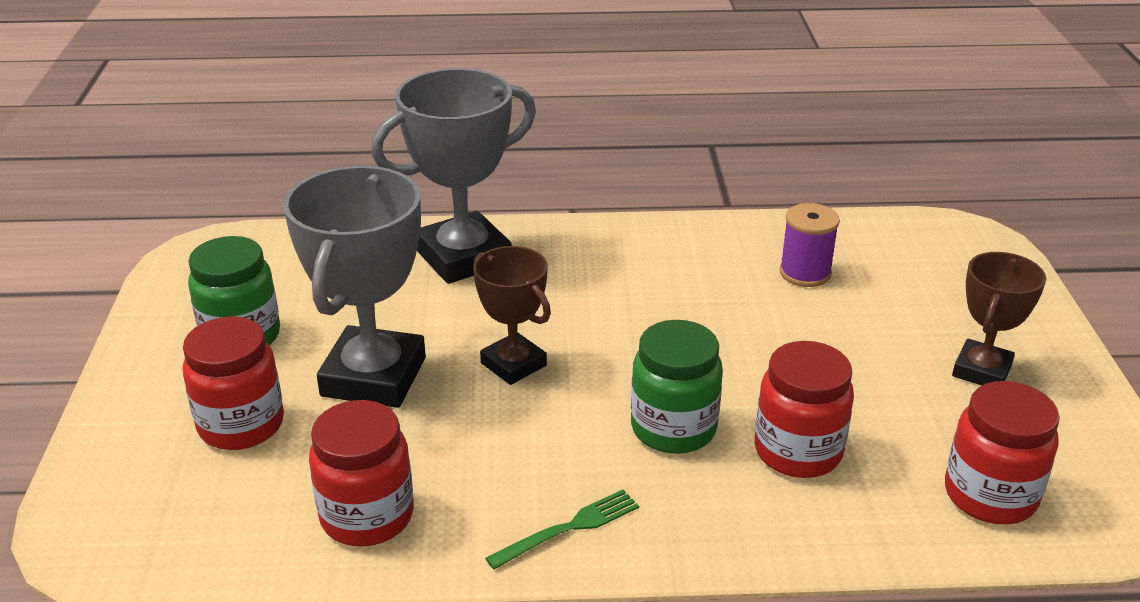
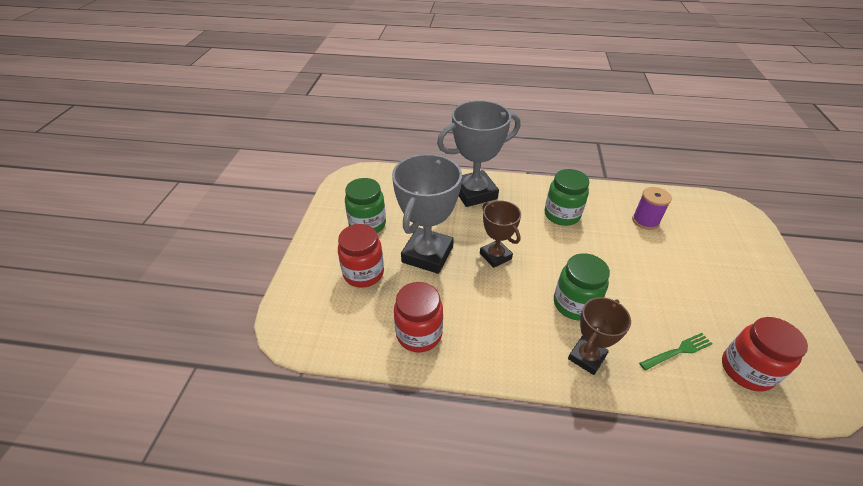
camera: 10 degrees right, 10 degrees up
(569, 528) = (518, 356): green fork -> green fork (678, 351)
(643, 279) = (562, 215): none -> green jar
(798, 451) = (640, 327): red jar -> none
(982, 371) = (741, 291): brown trophy -> brown trophy (587, 357)

